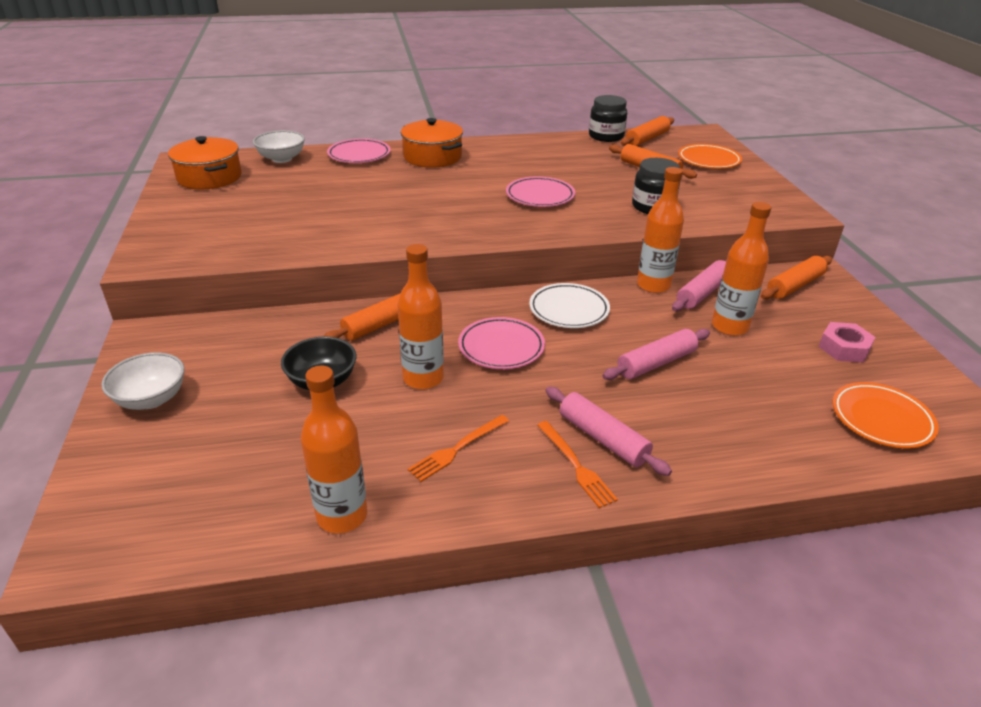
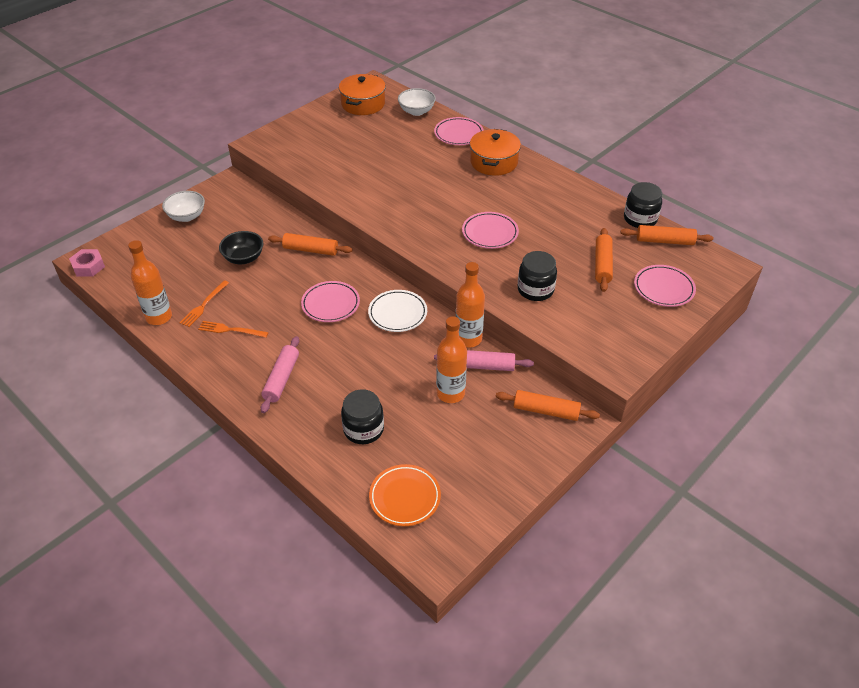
camera: 55 degrees right, 10 degrees up
(423, 378) = (276, 290): orange bottle -> none
(576, 465) = (251, 377): orange fork -> orange fork (204, 305)
(656, 363) = (374, 374): pink rolling pin -> none
(708, 160) = (663, 288): orange plate -> pink plate
(748, 406) = (363, 429): none -> black jar
(844, 348) = (478, 459): pink nut -> pink nut (88, 266)

